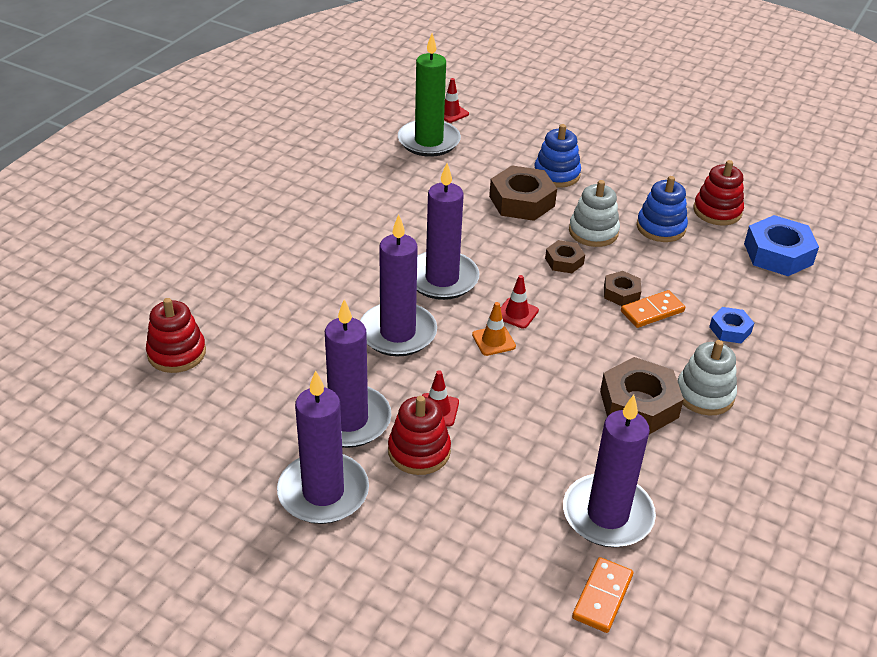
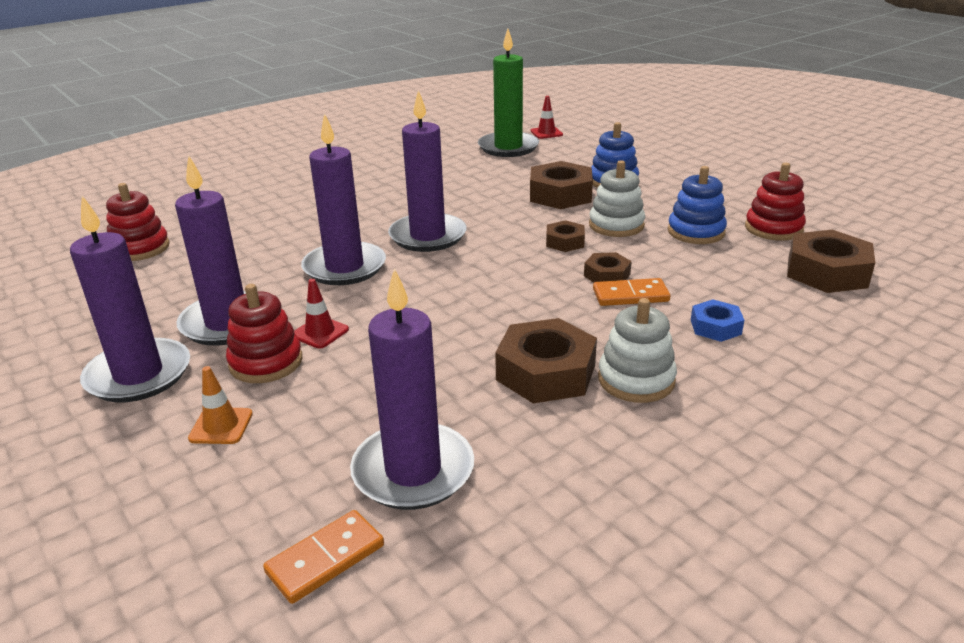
camera: 25 degrees right, 10 degrees down
(493, 341) = (433, 289): orange traffic cone -> orange traffic cone (221, 426)
(517, 313) = (477, 272): red traffic cone -> none
(778, 254) = (827, 272): blue nut -> brown nut

